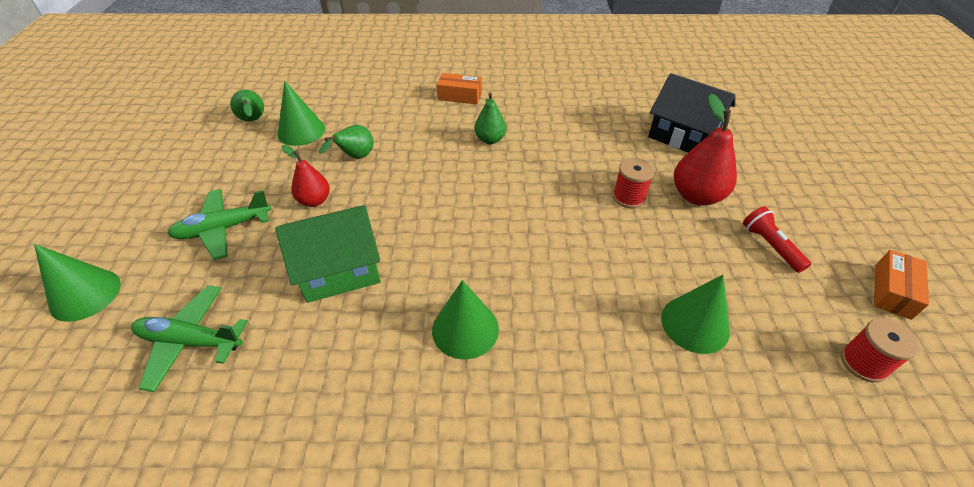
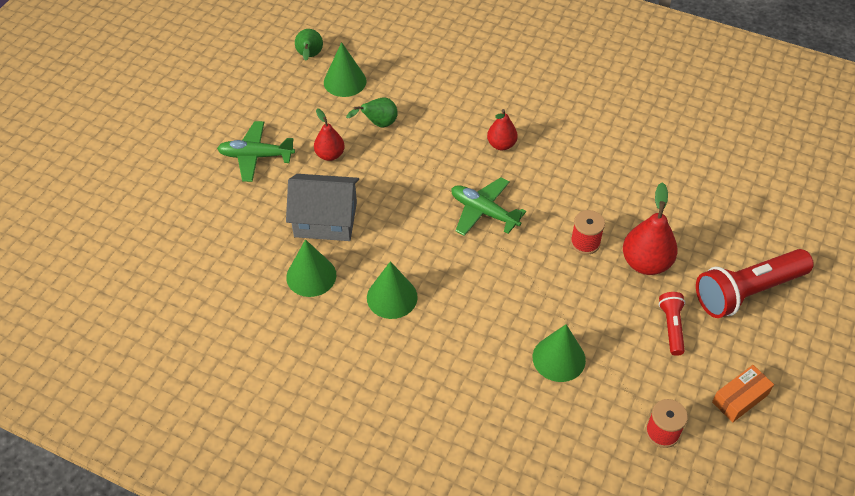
camera: 25 degrees right, 5 degrees up
(85, 294) = (154, 176): green cone -> green cone (311, 276)
(191, 341) = (212, 236): green plane -> green plane (484, 212)
(339, 269) = (325, 219): green house -> grey house
(460, 96) = (501, 87): orange box -> none
(490, 139) = (501, 145): green pear -> red pear
(683, 135) = (684, 201): black house -> none
(800, 189) = (747, 291): none -> red flashlight

